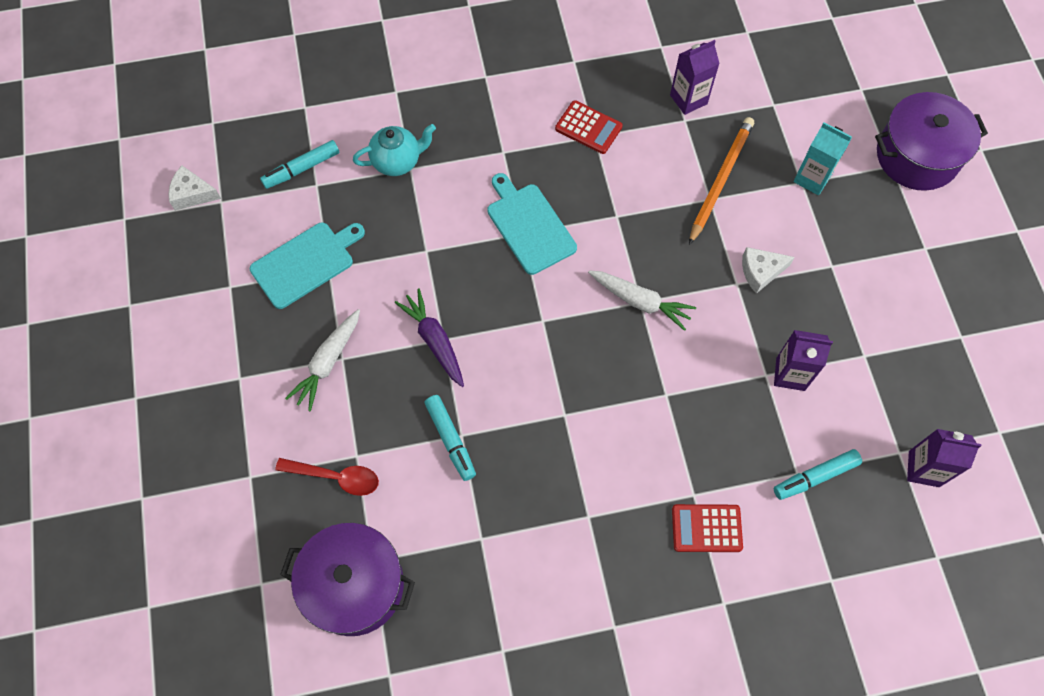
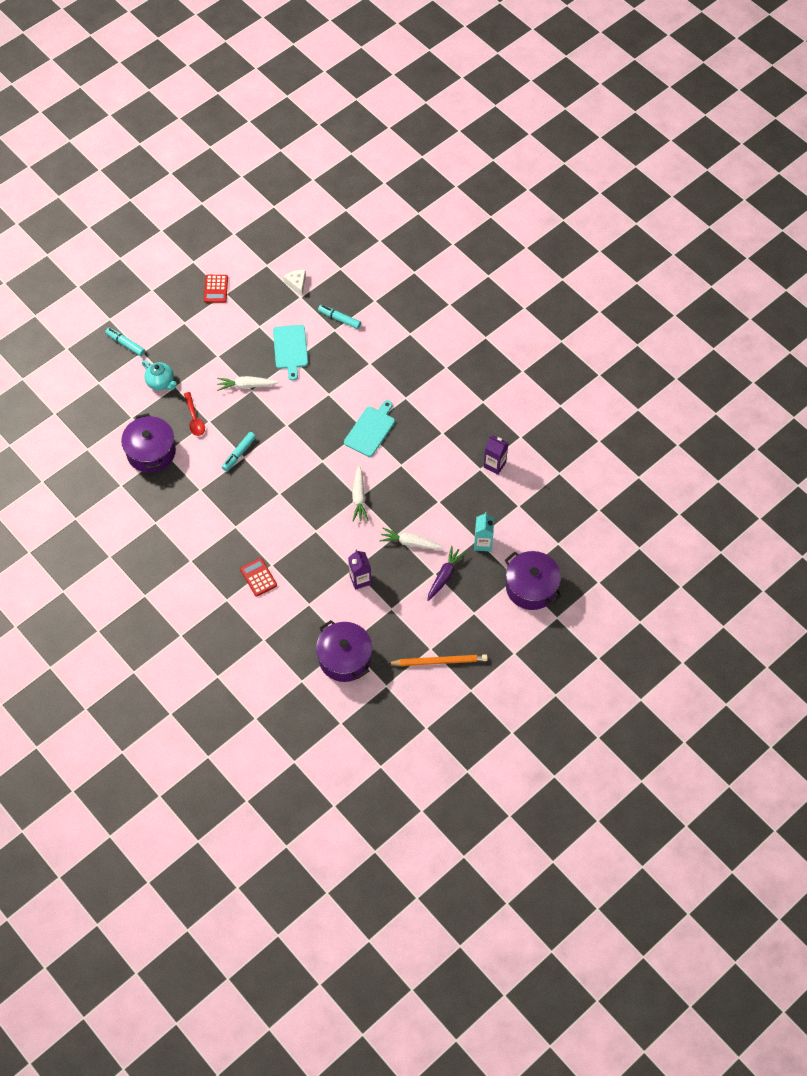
camera: 60 degrees right, 5 degrees down
(305, 263) = (290, 349): turquoise cutting board -> turquoise cutting board turned 60 degrees clockwise
(397, 161) = (370, 356): turquoise teapot -> turquoise teapot (161, 383)
(434, 341) = (283, 422): purple carrot -> purple carrot (444, 576)
(588, 128) = (445, 428): red calculator -> red calculator (216, 289)
(720, 180) = (453, 501): orange pencil -> orange pencil (439, 661)
(761, 271) = (410, 543): white cheese -> white carrot
(815, 477) = (312, 612): turquoise marker -> turquoise marker (125, 344)
(924, 469) = (345, 658): purple carton -> purple pot

